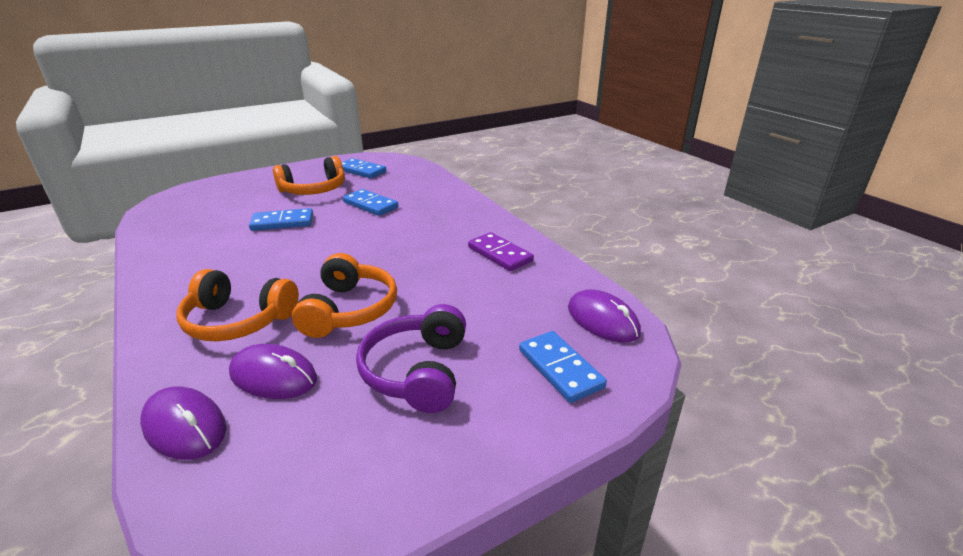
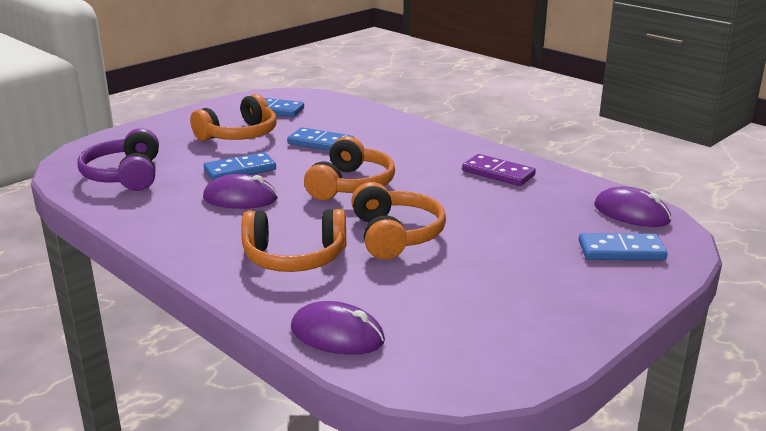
camera: 15 degrees left, 5 degrees down
(273, 376) = (378, 291): purple mouse -> purple mouse (240, 198)
(358, 249) = (351, 185): none -> orange headphones
(417, 371) = (503, 270): purple headphones -> purple headphones (125, 175)
(560, 368) = (621, 251): blue domino -> blue domino turned 45 degrees counterclockwise

